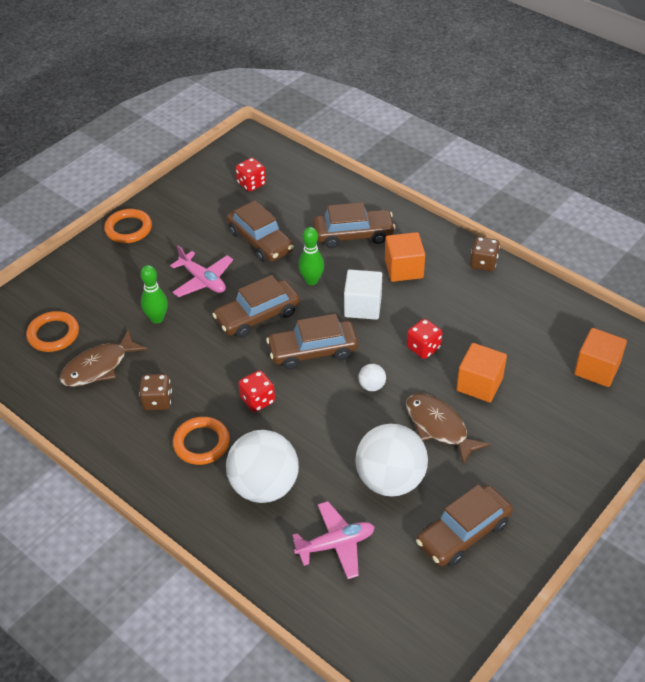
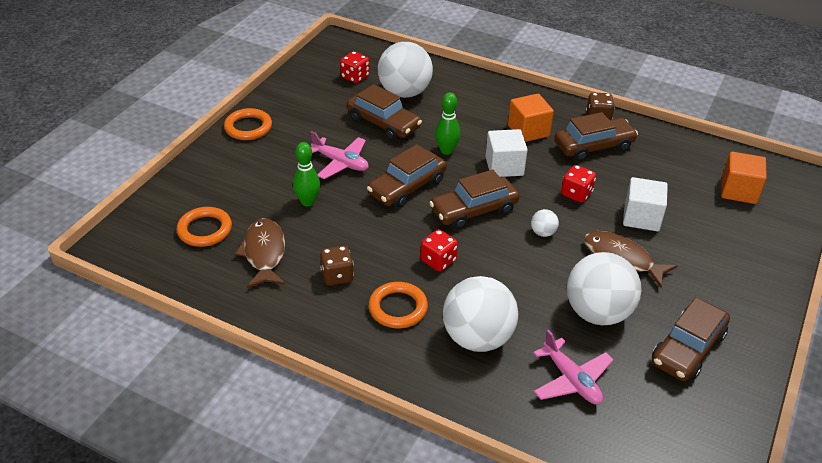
camera: 15 degrees left, 5 degrees down
(99, 367) = (264, 253): brown fish -> brown fish turned 135 degrees clockwise
(295, 208) = (405, 92): none -> white ball
(336, 544) = (571, 380): pink plane -> pink plane turned 90 degrees clockwise
(353, 235) = (469, 108): brown car -> brown car (593, 146)
(479, 384) = (641, 217): orange cube -> white cube

